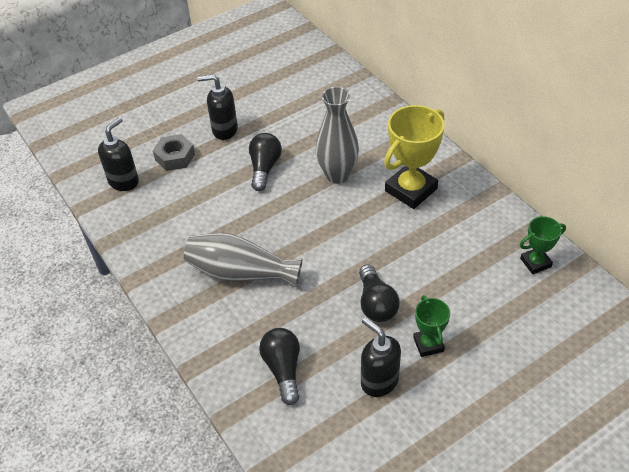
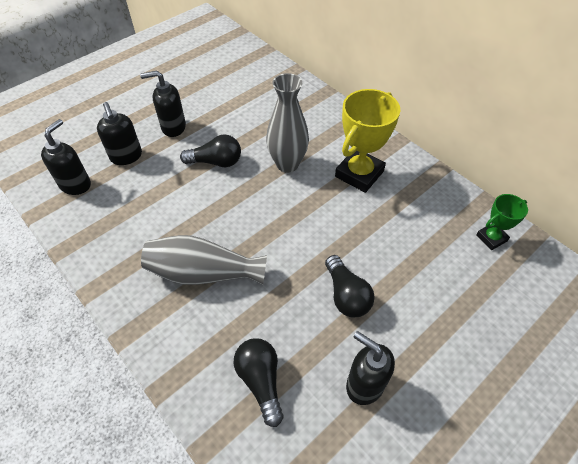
camera: 10 degrees left, 5 degrees up
(175, 157) = (126, 157): grey nut -> black soap dispenser
(264, 168) = (216, 162): black light bulb -> black light bulb turned 90 degrees clockwise
(428, 344) = (407, 336): green trophy -> none

